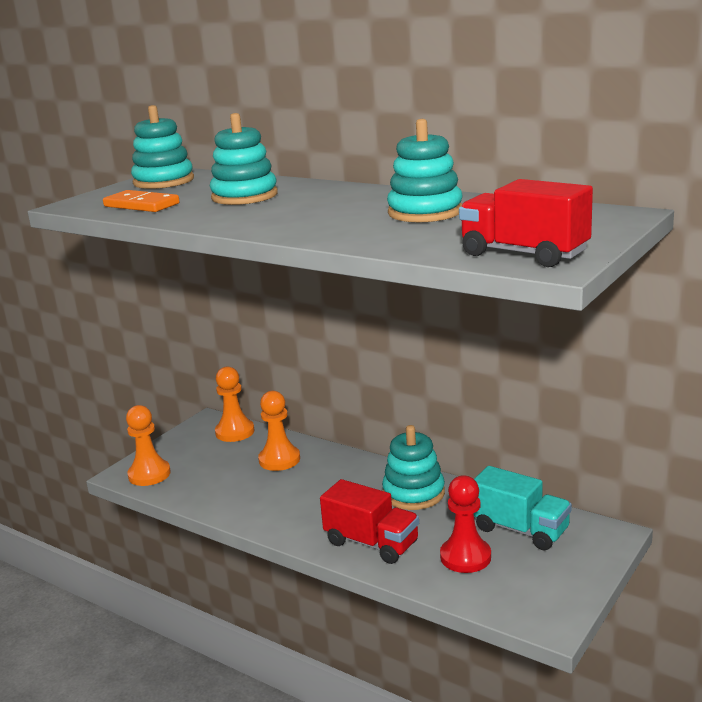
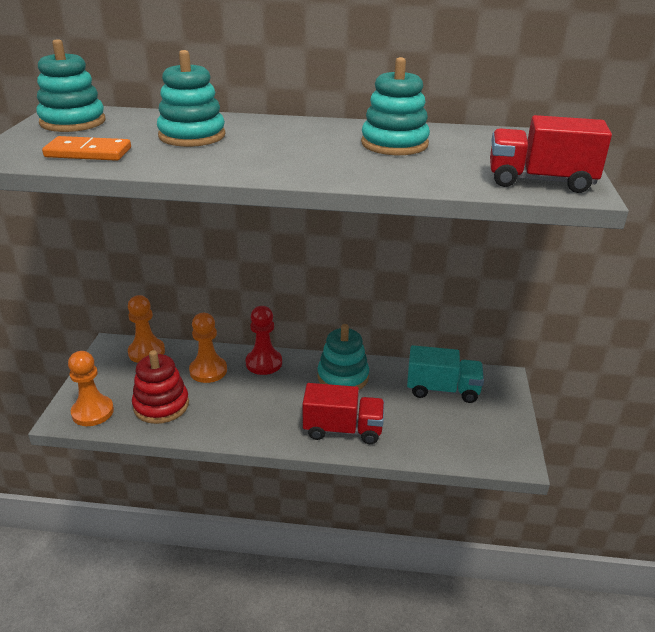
camera: 30 degrees left, 10 degrees up
(212, 481) = (161, 405): none -> red stacking toy
(465, 557) = (421, 423): red pawn -> red pawn (264, 363)

